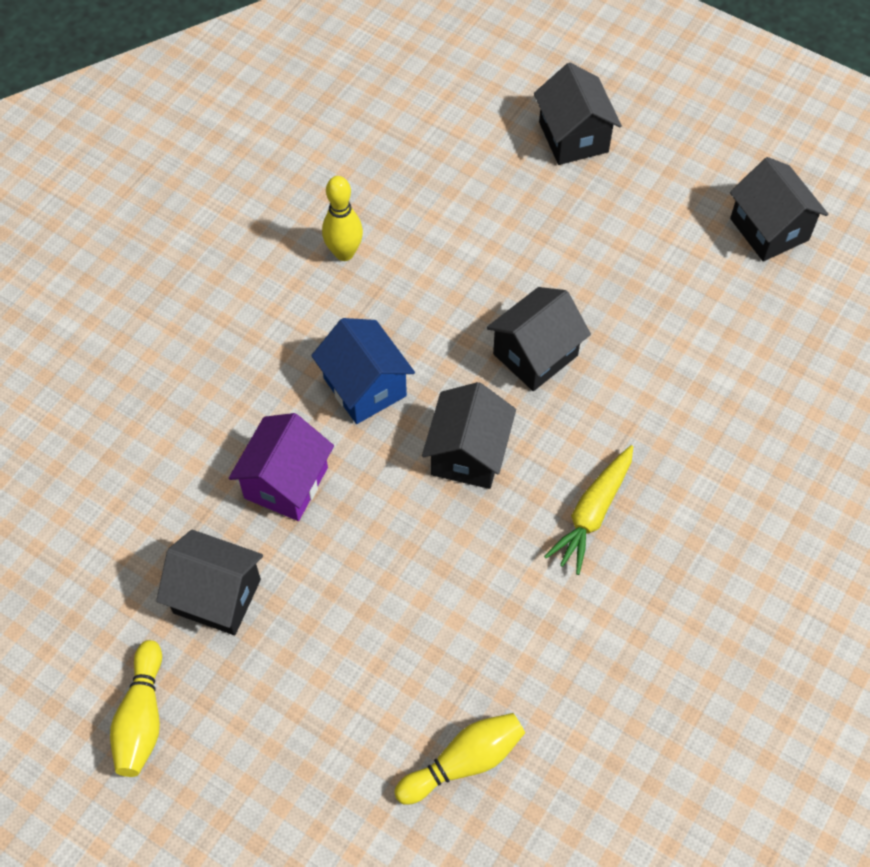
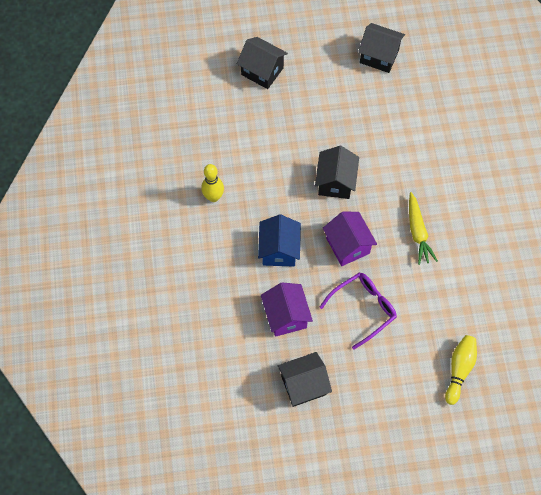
camera: 40 degrees left, 5 degrees up
(142, 718) = (322, 457): yellow bowling pin -> none
(364, 387) = (279, 250): blue house -> blue house turned 75 degrees clockwise
(404, 558) = (363, 309): none -> purple glasses
(468, 454) = (347, 246): black house -> purple house

